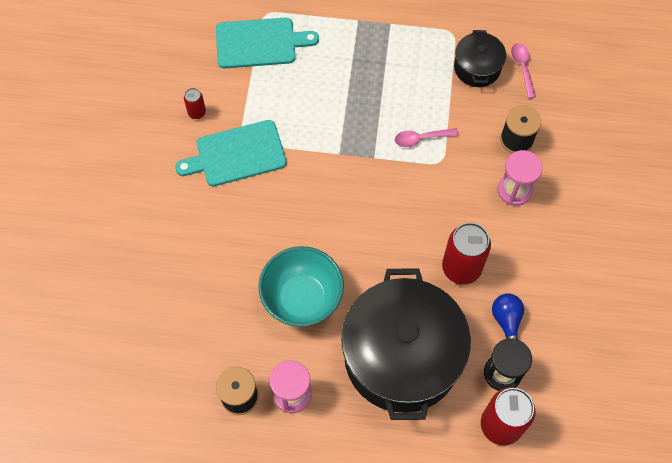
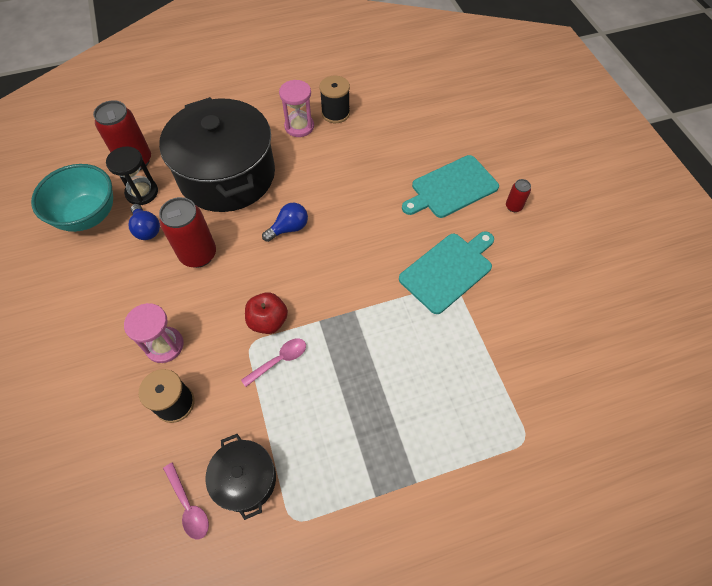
camera: 155 degrees right, 5 degrees down
(197, 112) = (512, 293): red can -> red can (513, 206)
(260, 43) = (505, 397): turquoise cutting board -> turquoise cutting board (451, 188)
(302, 299) = (324, 183): turquoise bowl -> turquoise bowl (88, 216)
(362, 260) = (289, 228): none -> blue light bulb
(418, 175) = (268, 321): none -> red apple

